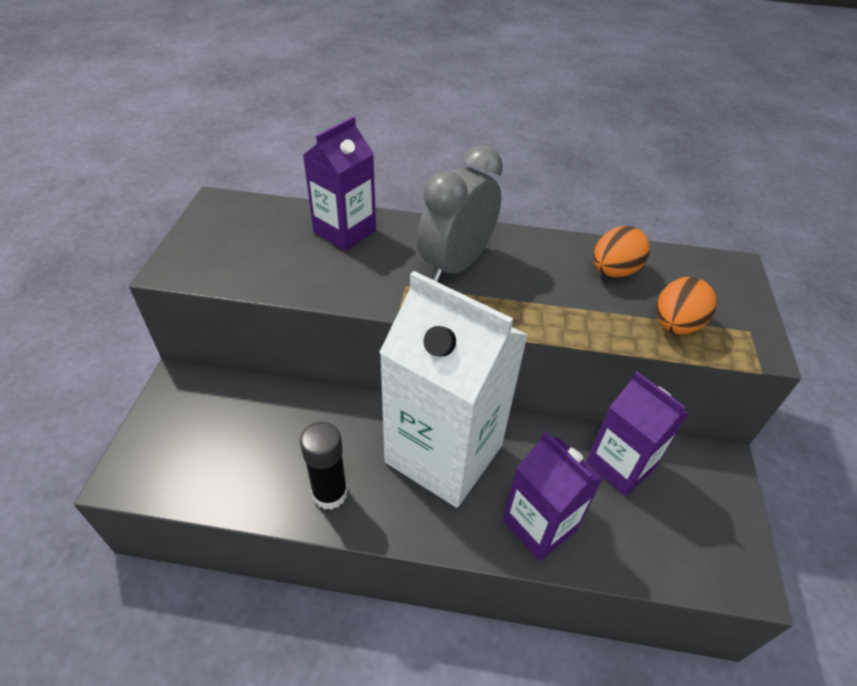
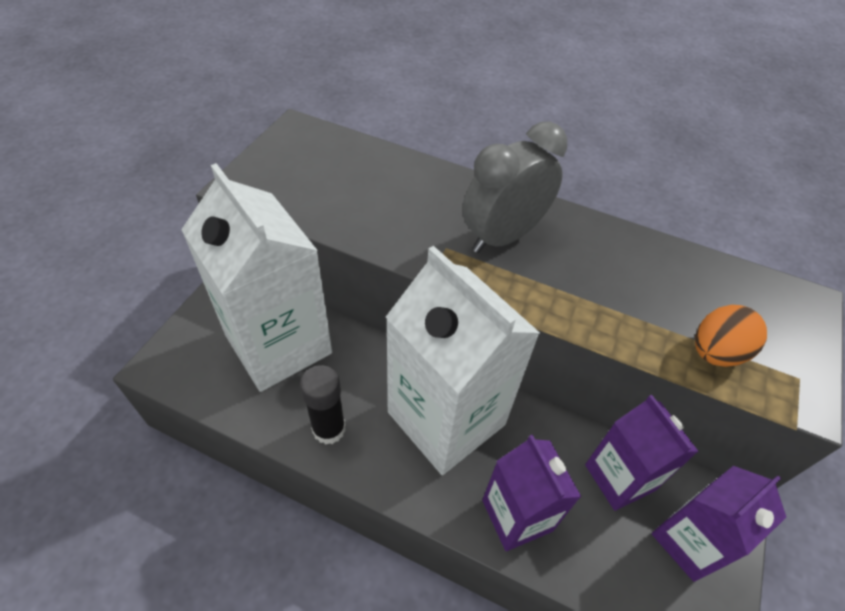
camera: 15 degrees right, 5 degrees up
(251, 424) = (278, 344): none -> white carton
(344, 231) = (405, 179): purple carton -> purple carton (689, 541)
(614, 271) = (667, 277): orange egg -> none

